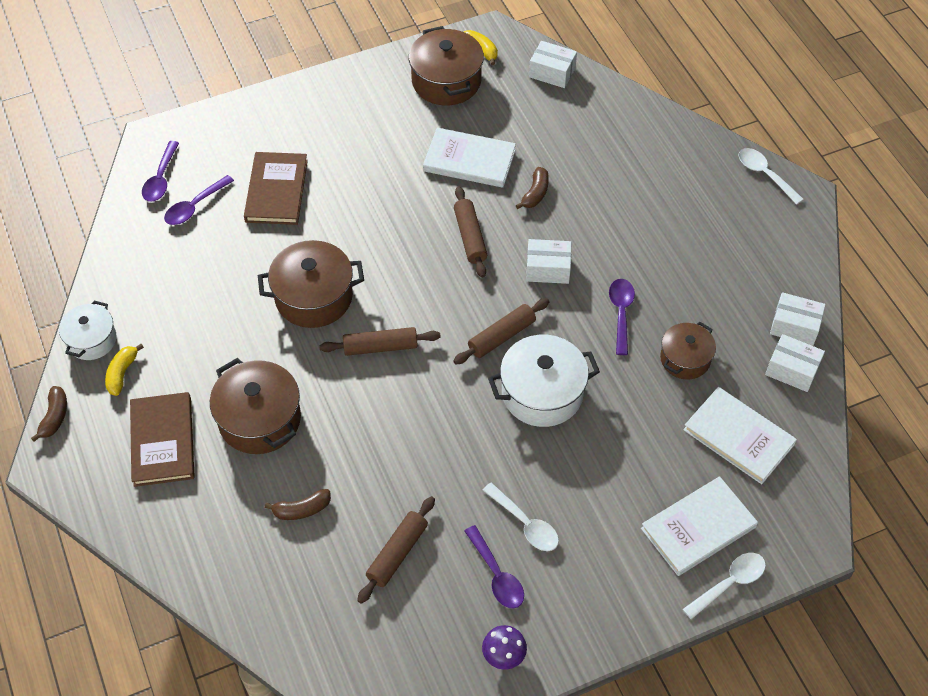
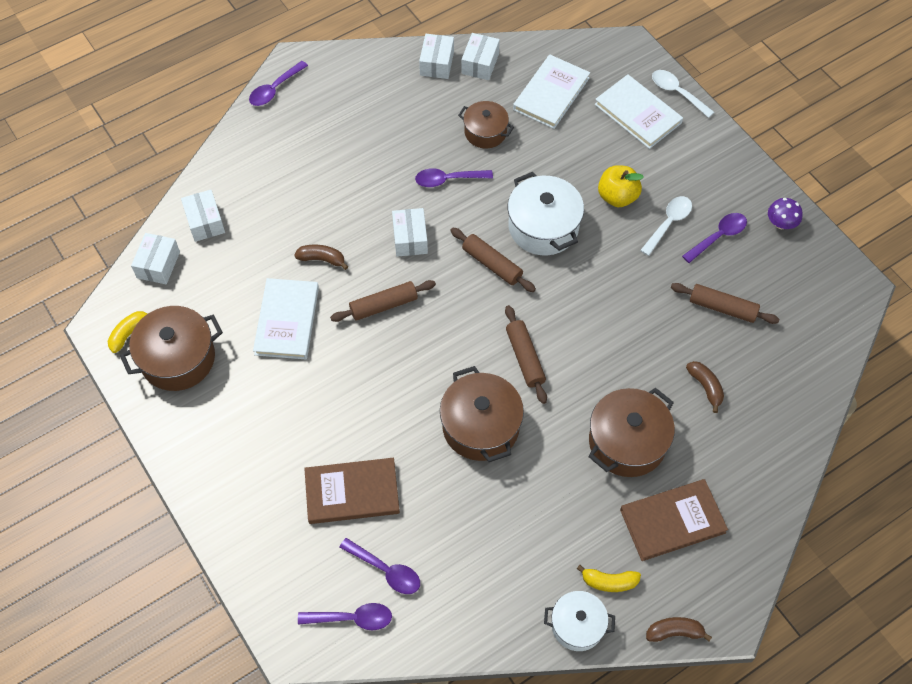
camera: 100 degrees left, 5 degrees up
(572, 477) = (617, 197): none -> yellow apple
(596, 108) = (205, 222): none -> white box
(764, 174) = (275, 89): white spoon -> purple spoon

